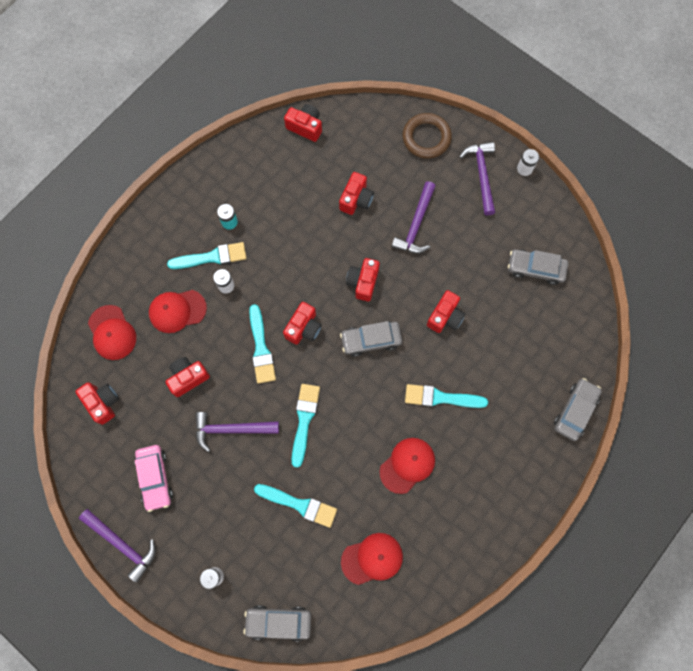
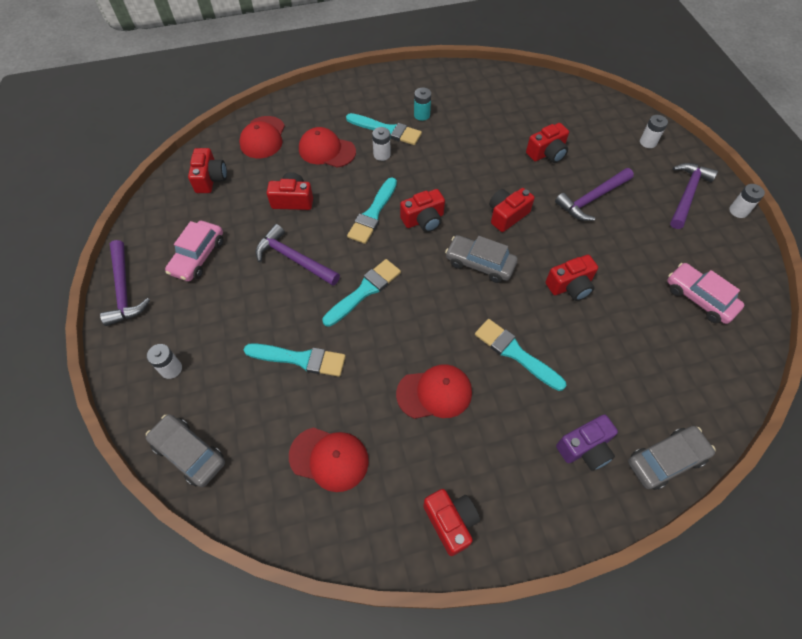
camera: 35 degrees right, 15 degrees down
(299, 504) = (300, 359): turquoise brush -> turquoise brush turned 45 degrees counterclockwise
(305, 127) = (538, 86): red camera -> red camera (451, 522)
(426, 138) = (648, 142): brown ring -> white battery
(524, 437) = (585, 448): none -> purple camera
(535, 269) = (699, 298): grey car -> pink car

